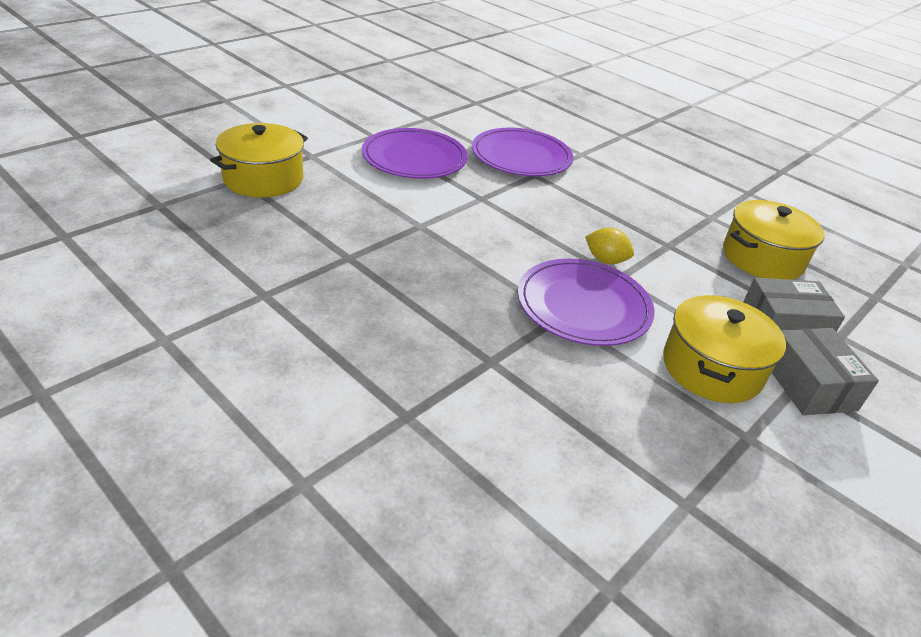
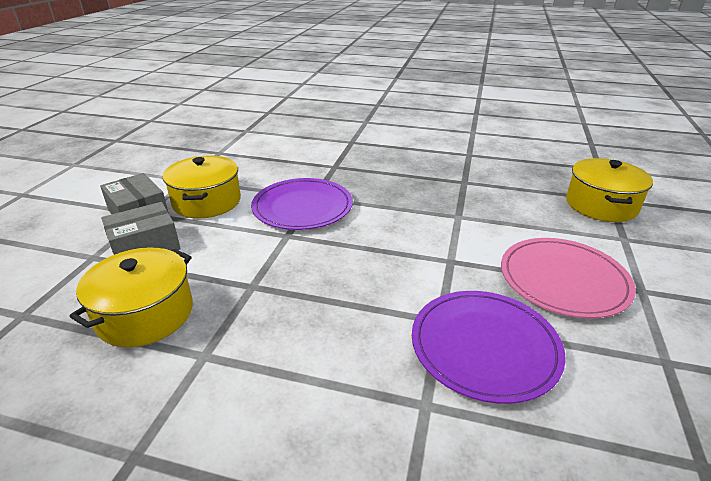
camera: 155 degrees right, 5 degrees down
(414, 158) = (563, 280): purple plate -> pink plate
(605, 260) = (304, 245): yellow lemon -> none

